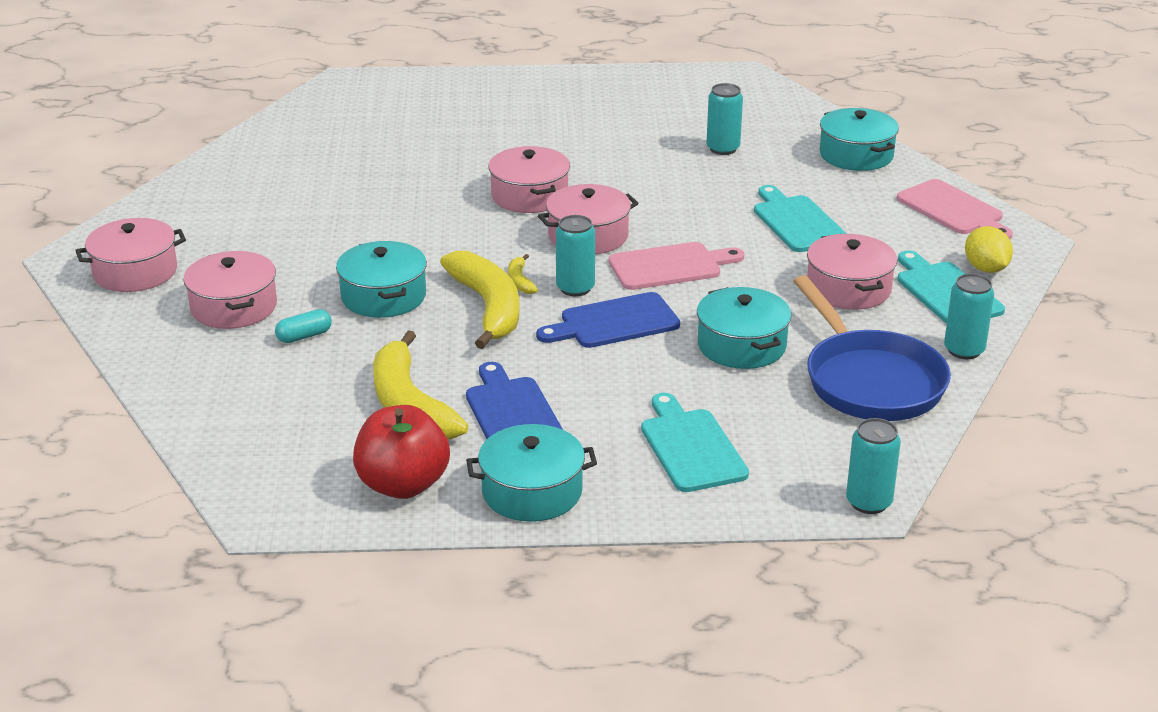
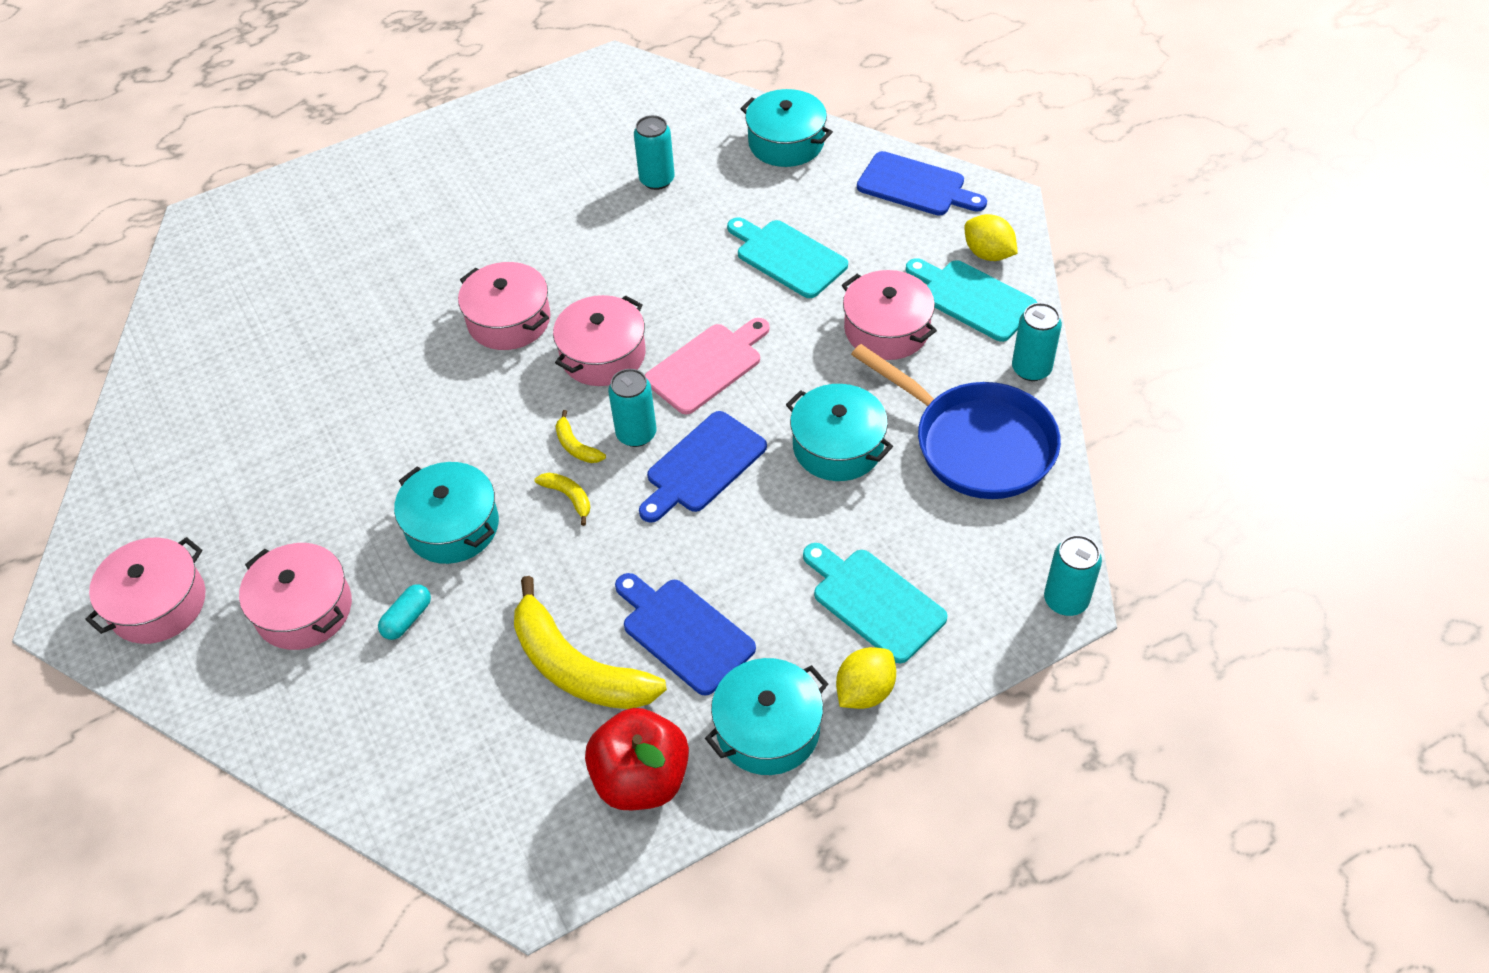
camera: 25 degrees left, 20 degrees up
(488, 307) = (568, 497): yellow banana -> yellow banana, size x0.43
(635, 497) = (865, 691): none -> yellow lemon
(953, 210) = (915, 186): pink cutting board -> blue cutting board

